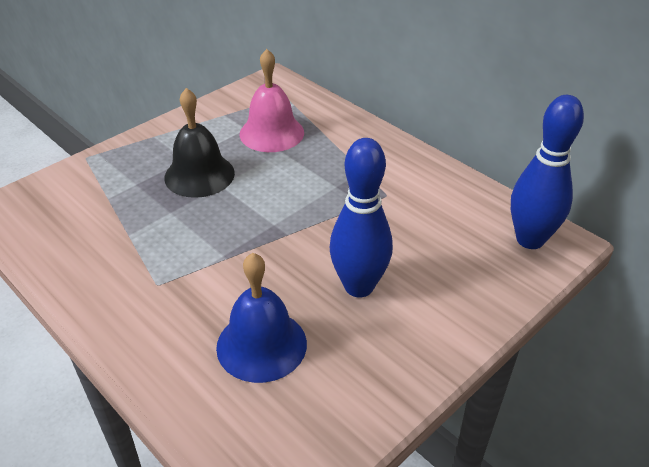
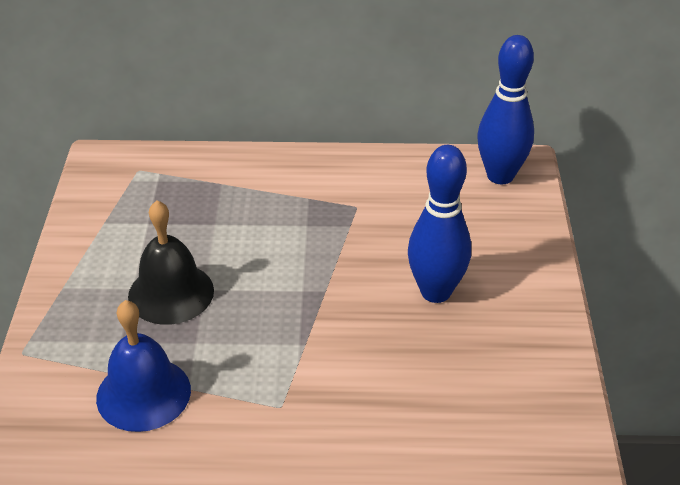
camera: 45 degrees left, 0 degrees up
(261, 345) = (429, 385): blue bell -> blue bell (143, 393)
(271, 133) = (180, 212): pink bell -> none

